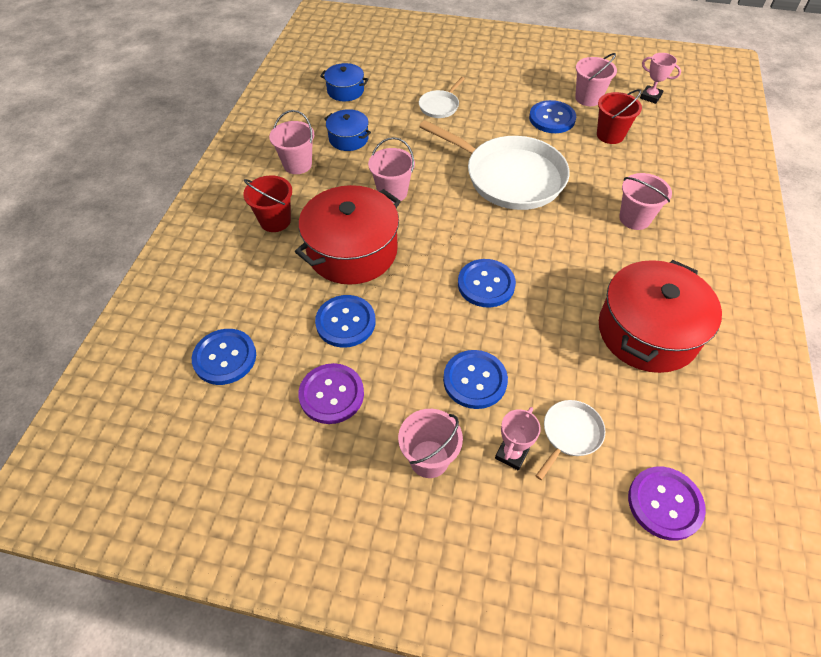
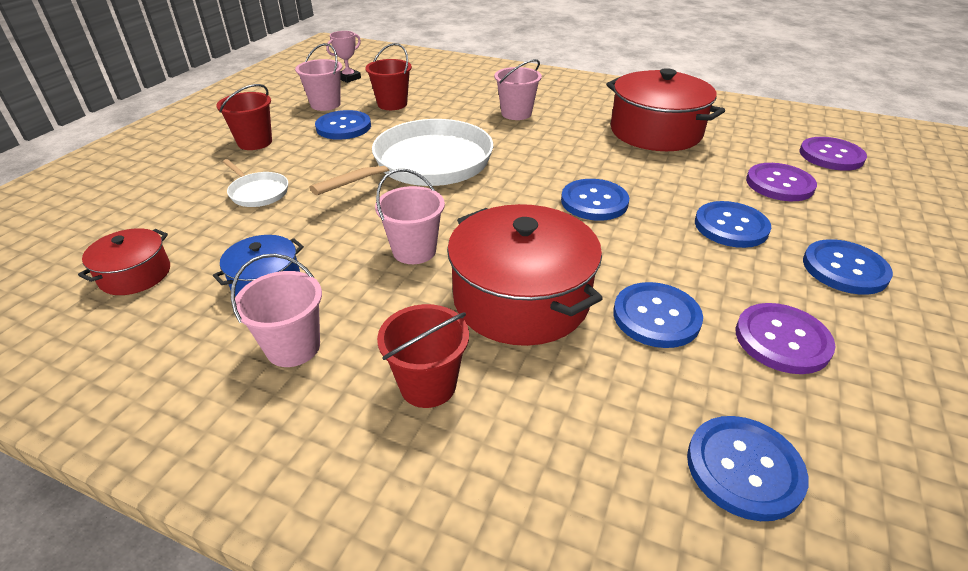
camera: 80 degrees left, 15 degrees down
(345, 91) = (135, 274): blue pot -> red pot
(429, 459) = (844, 269): pink bucket -> blue button
(506, 83) = (255, 142): none -> red bucket
(512, 454) = (815, 217): pink trophy -> none
(570, 434) = (779, 184): white pan -> purple button

